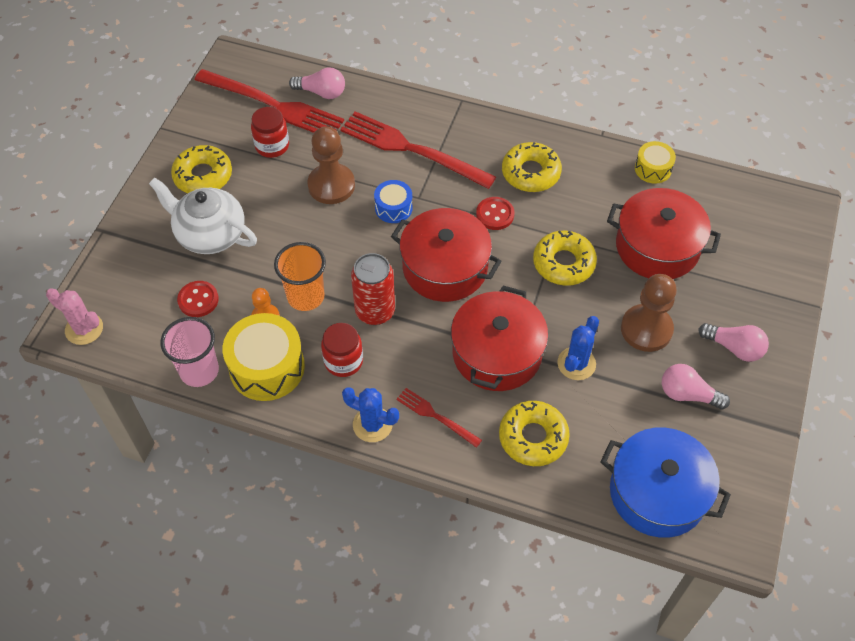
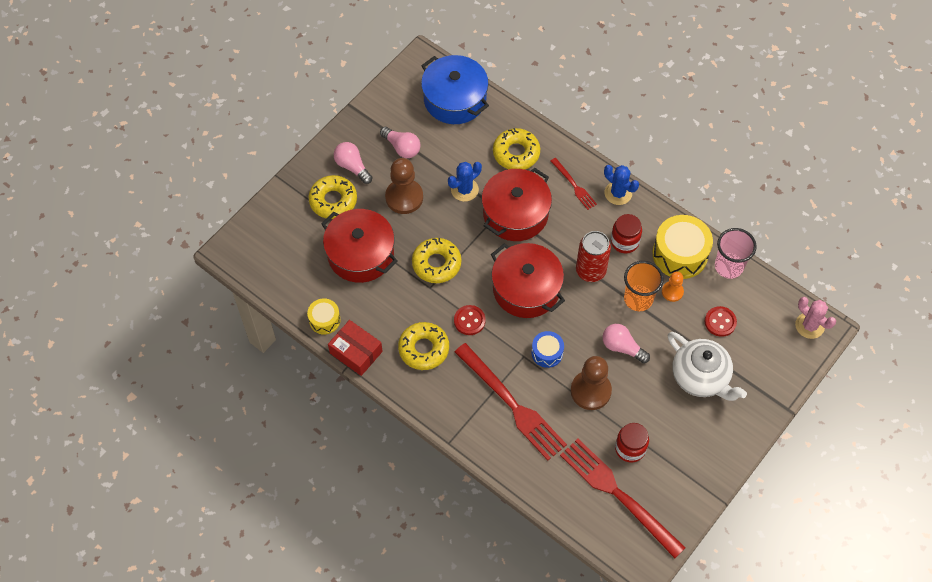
camera: 160 degrees left, 5 degrees up
(203, 176) = (696, 436): yellow donut -> yellow donut (333, 200)
(321, 92) = (570, 494): pink light bulb -> pink light bulb (622, 347)
(600, 149) = (356, 352): none -> red box

